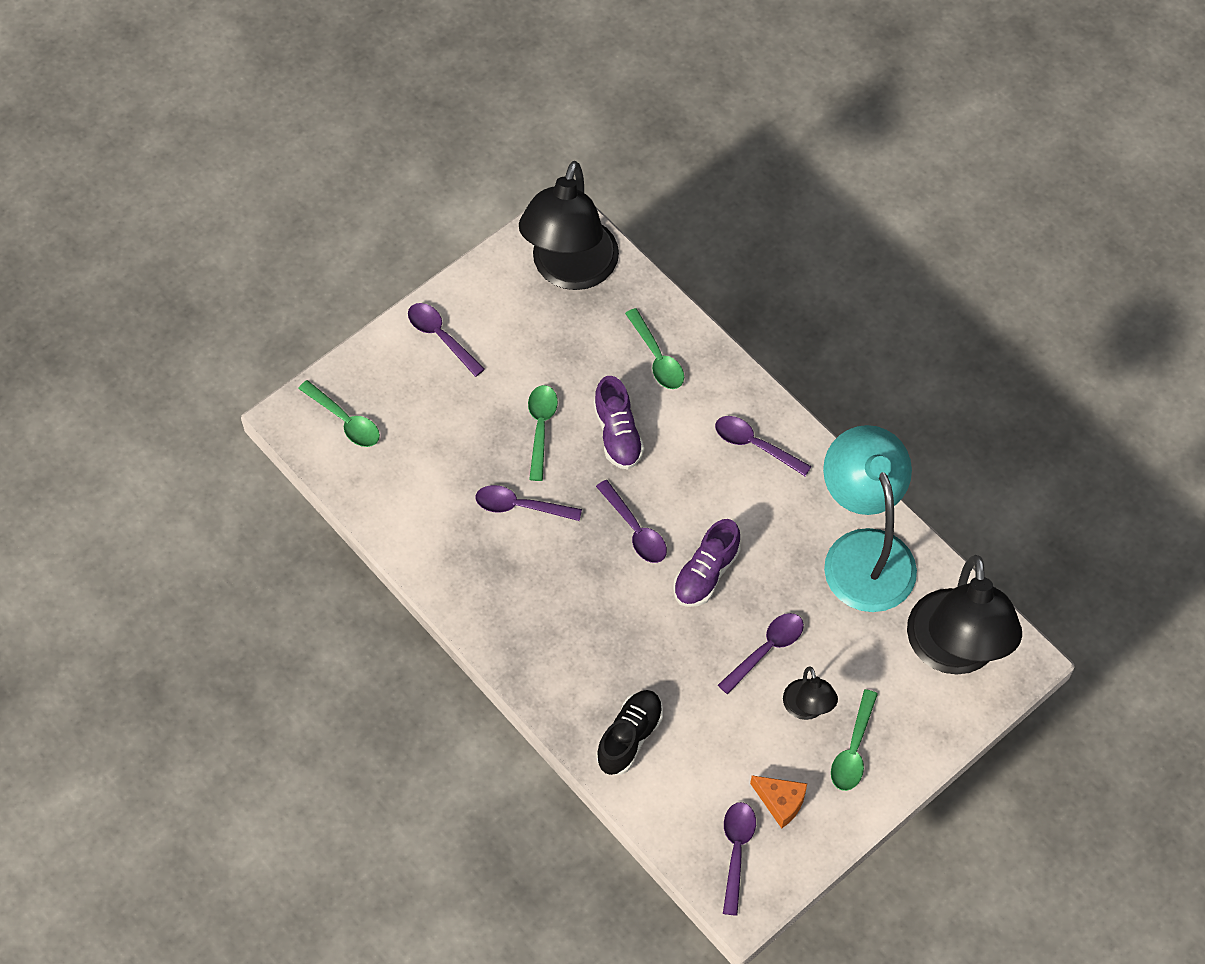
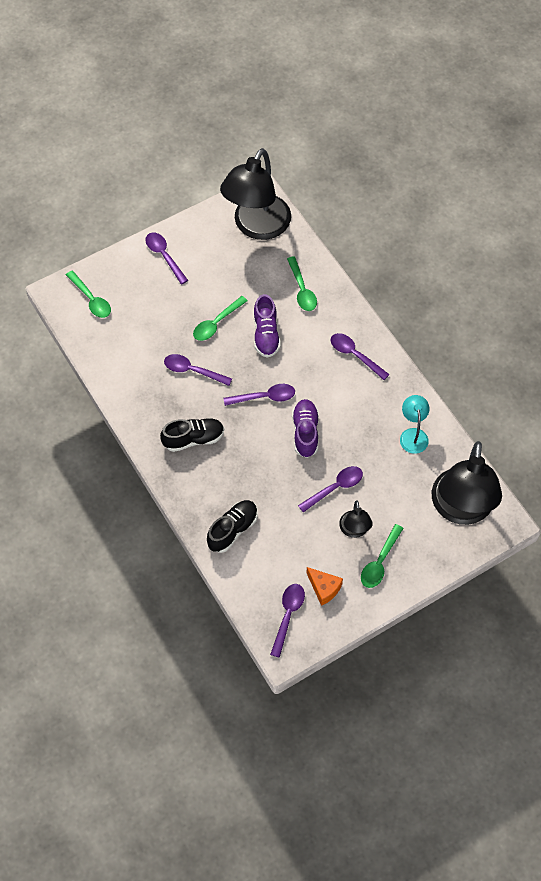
camera: 10 degrees right, 0 degrees up
(541, 428) = (216, 323): green spoon -> green spoon turned 150 degrees counterclockwise
(543, 610) = (193, 439): none -> black shoe
(635, 530) = (264, 397): purple spoon -> purple spoon turned 75 degrees counterclockwise
(706, 573) = (305, 432): purple shoe -> purple shoe turned 135 degrees clockwise
(863, 552) = (413, 435): turquoise lamp -> turquoise lamp, size x0.46

